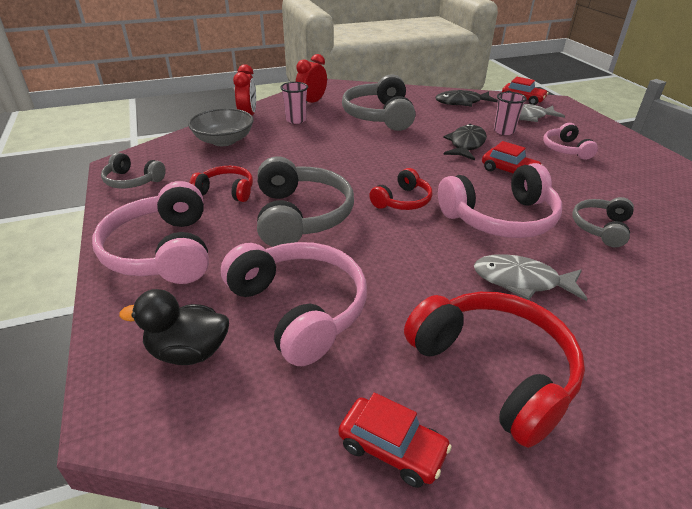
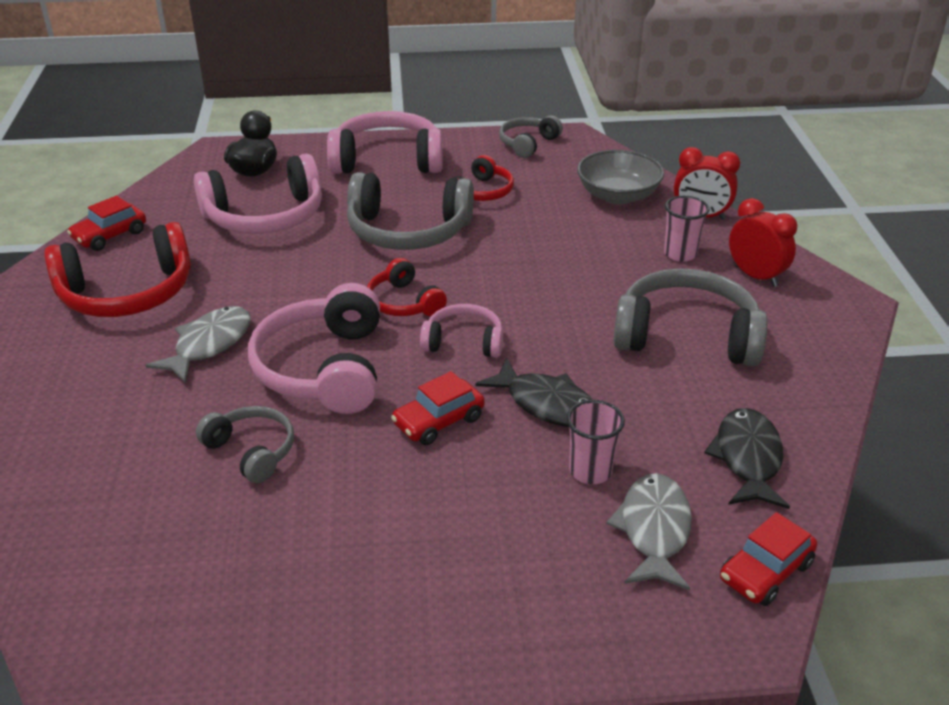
camera: 105 degrees right, 0 degrees up
(565, 149) = (488, 526): pink headphones -> pink headphones (464, 342)

